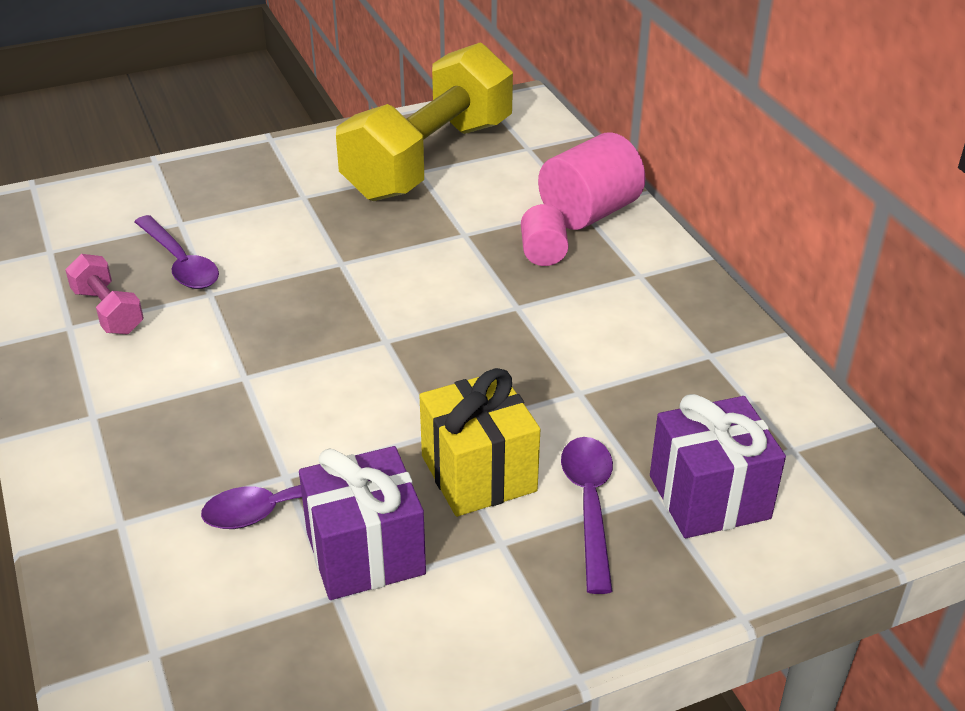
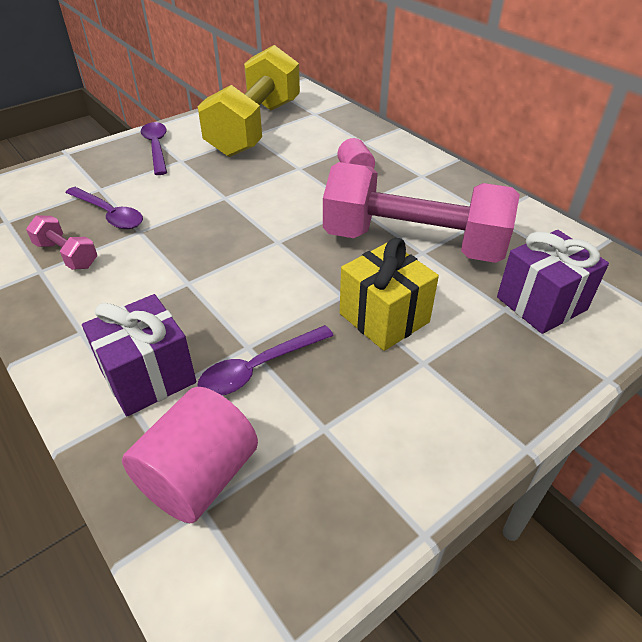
camera: 15 degrees left, 5 degrees up
(365, 553) = (332, 391): purple gift -> purple gift (148, 377)
(572, 377) = (413, 243): none -> pink dumbbell
(589, 212) = (371, 144): pink cylinder -> pink cylinder (198, 477)
(589, 506) = (469, 325): purple spoon -> purple spoon (156, 148)

